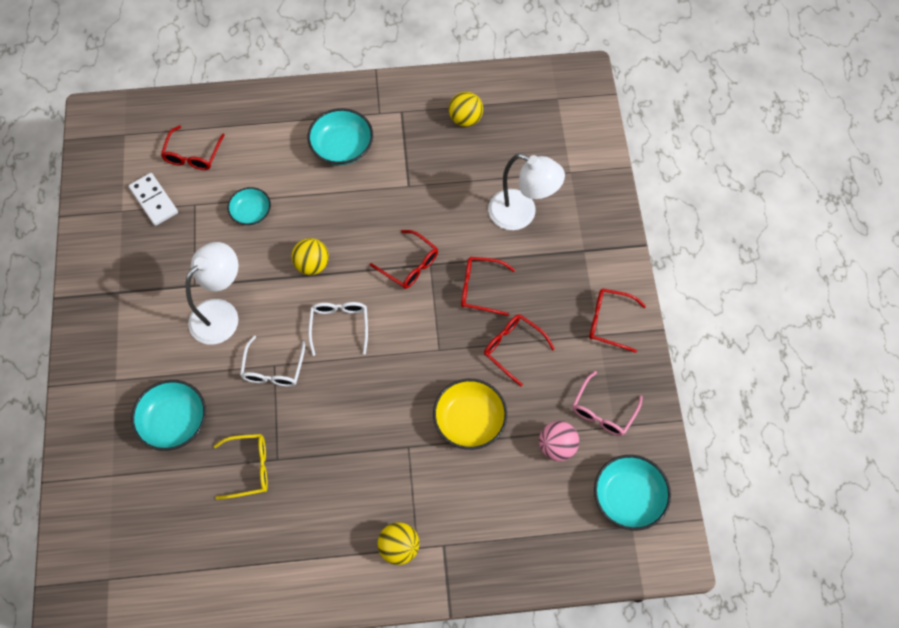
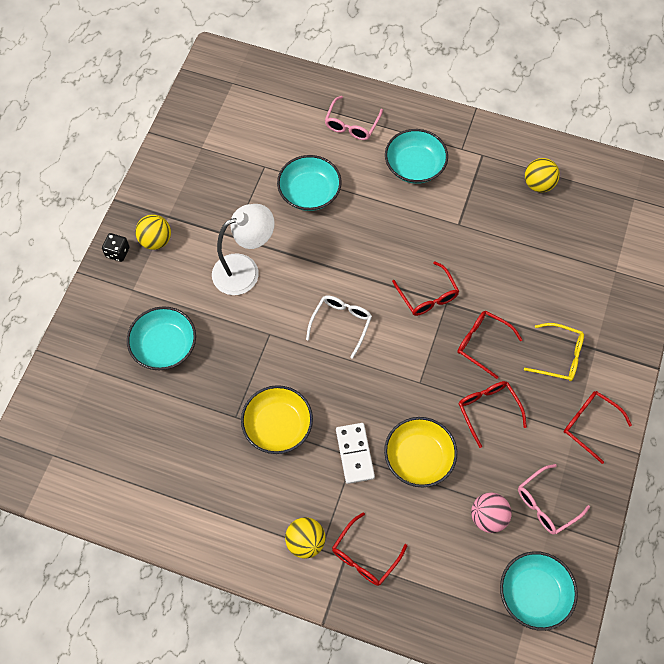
camera: 25 degrees right, 0 degrees up
(82, 349) = (117, 252): none -> black dice
(154, 200) = (232, 149): white domino -> white domino (354, 454)
(192, 155) = (282, 123): red glasses -> red glasses (364, 556)
(249, 468) = (209, 414): yellow glasses -> yellow glasses (559, 356)
(251, 212) = (309, 192): turquoise bowl -> turquoise bowl, size x1.55
(263, 130) = (351, 125): none -> pink glasses
(273, 369) = (267, 337): white glasses -> none
(312, 264) = (341, 260): yellow ball -> yellow ball (156, 240)
(322, 450) = (278, 426): none -> yellow bowl
(521, 214) = (551, 292): white lamp -> none

